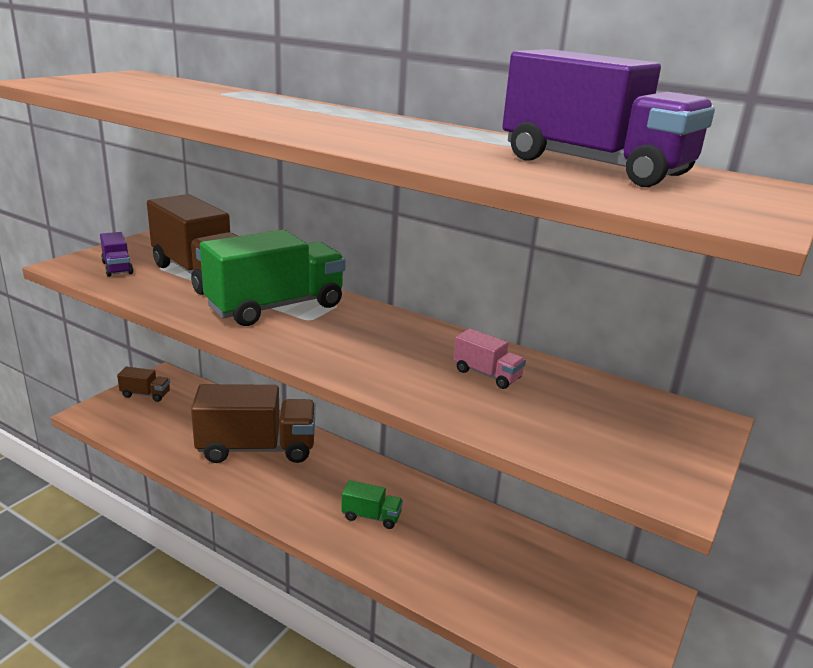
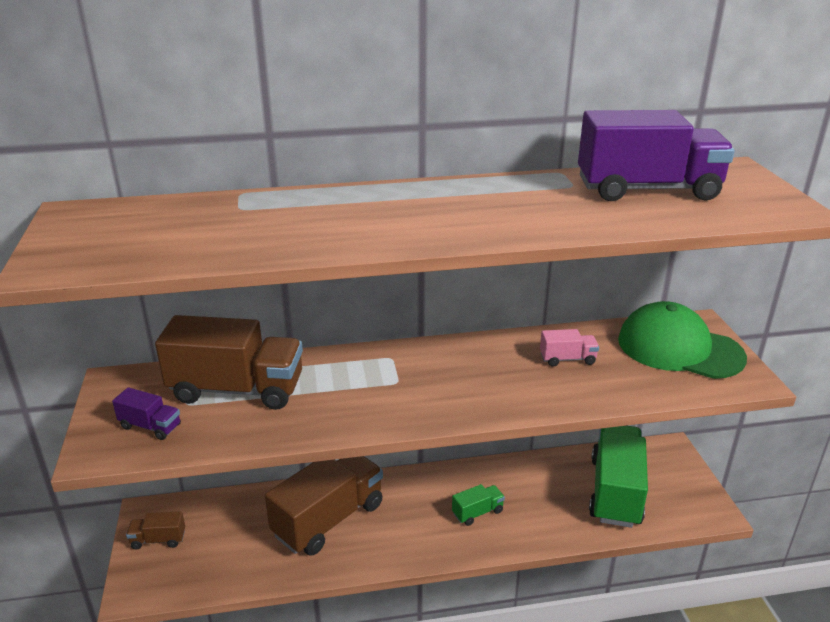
camera: 40 degrees left, 5 degrees up
(145, 394) = (158, 539): brown truck -> brown truck turned 150 degrees counterclockwise
(276, 307) = (354, 385): green truck -> green truck (615, 491)
(633, 426) = (679, 348): none -> green cap

